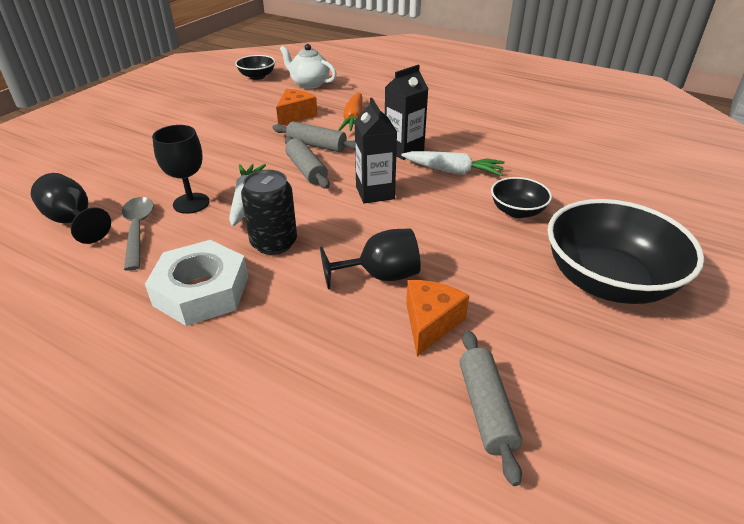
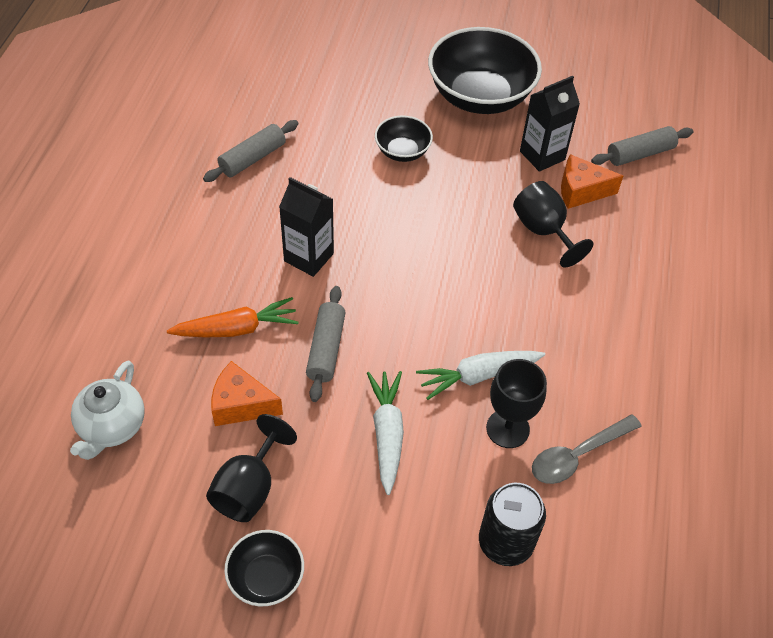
camera: 110 degrees left, 15 degrees up
(73, 221) = (595, 534): black goblet -> black goblet (249, 488)
(201, 291) = (629, 351): white nut -> none
(257, 76) = (90, 524): black bowl -> black bowl (266, 578)
(274, 243) = (538, 322): black can -> black can (505, 542)
(306, 170) = (391, 340): grey rolling pin -> grey rolling pin (252, 158)
(375, 193) = (414, 264): black carton -> black carton (542, 155)
(452, 171) = (343, 206): white carrot -> white carrot (387, 434)

